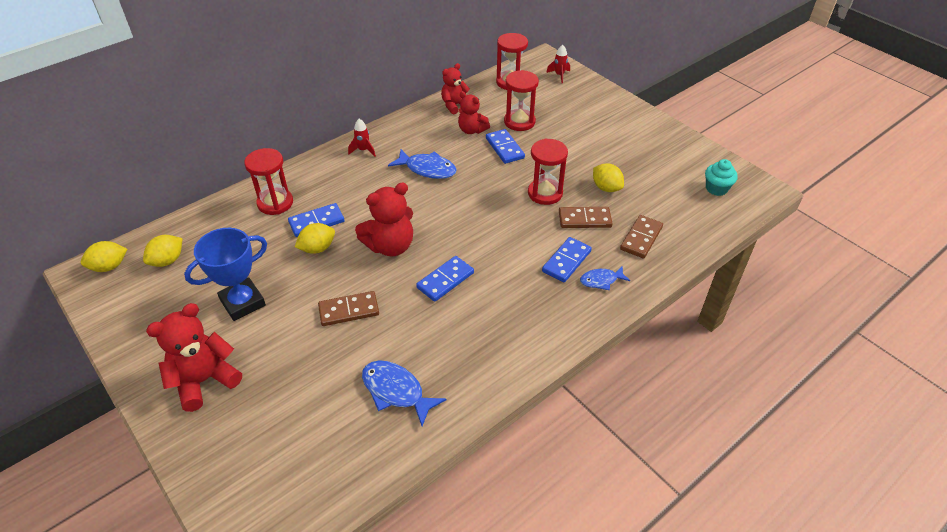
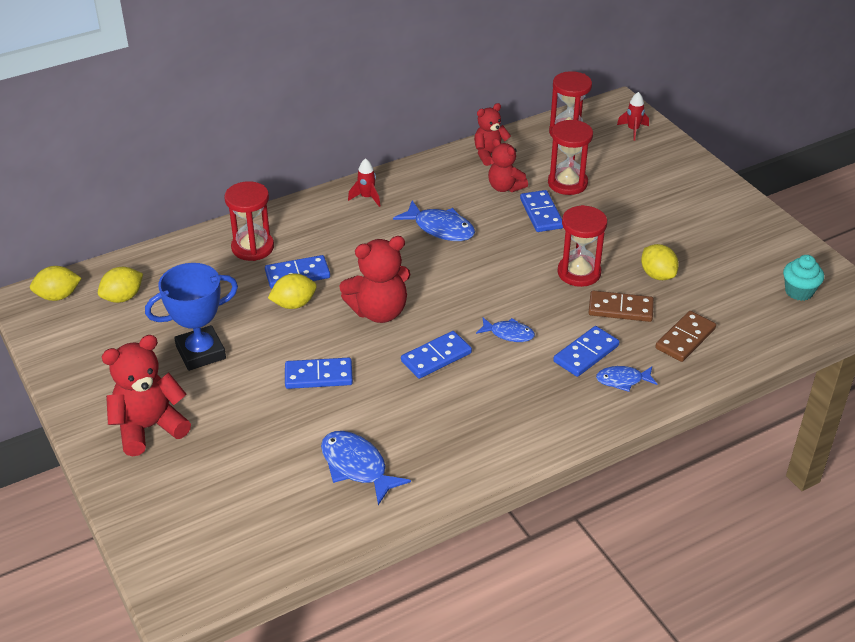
camera: 10 degrees right, 5 degrees down
(349, 310) = (318, 376): brown domino -> blue domino
(500, 252) = (508, 334): none -> blue fish

